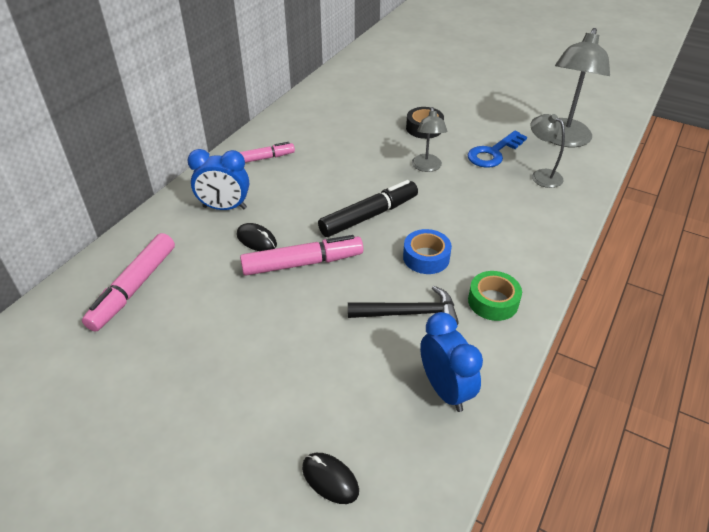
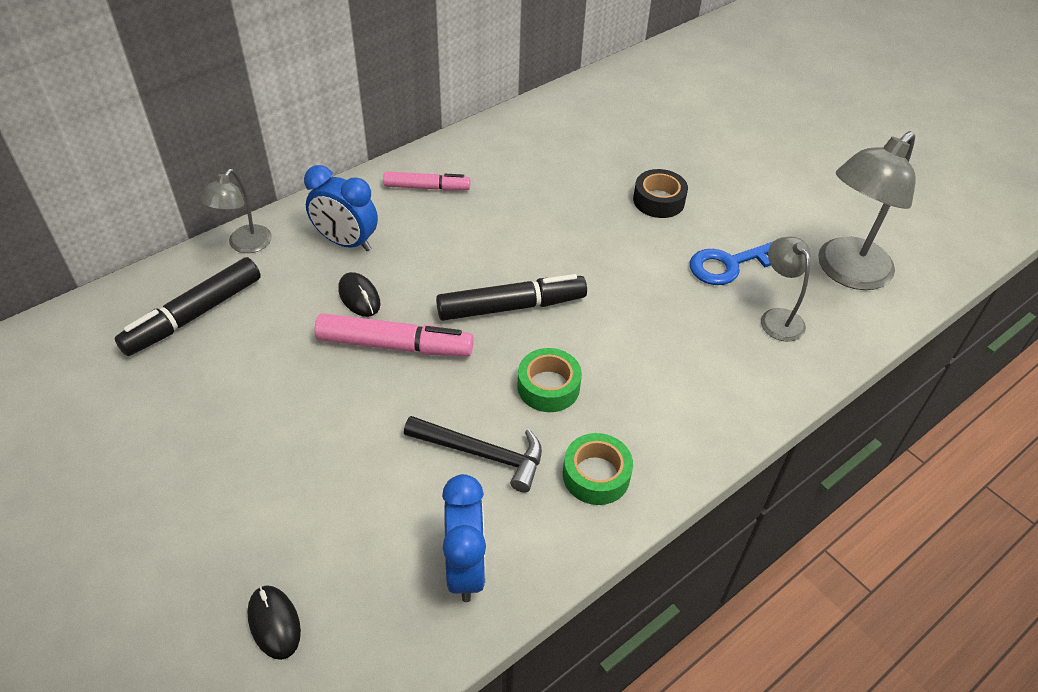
camera: 20 degrees right, 5 degrees up
(134, 287) = (195, 315): pink marker -> black marker
(426, 257) = (548, 387): blue tape -> green tape
(427, 167) = (627, 260): grey lamp -> grey lamp (245, 245)

